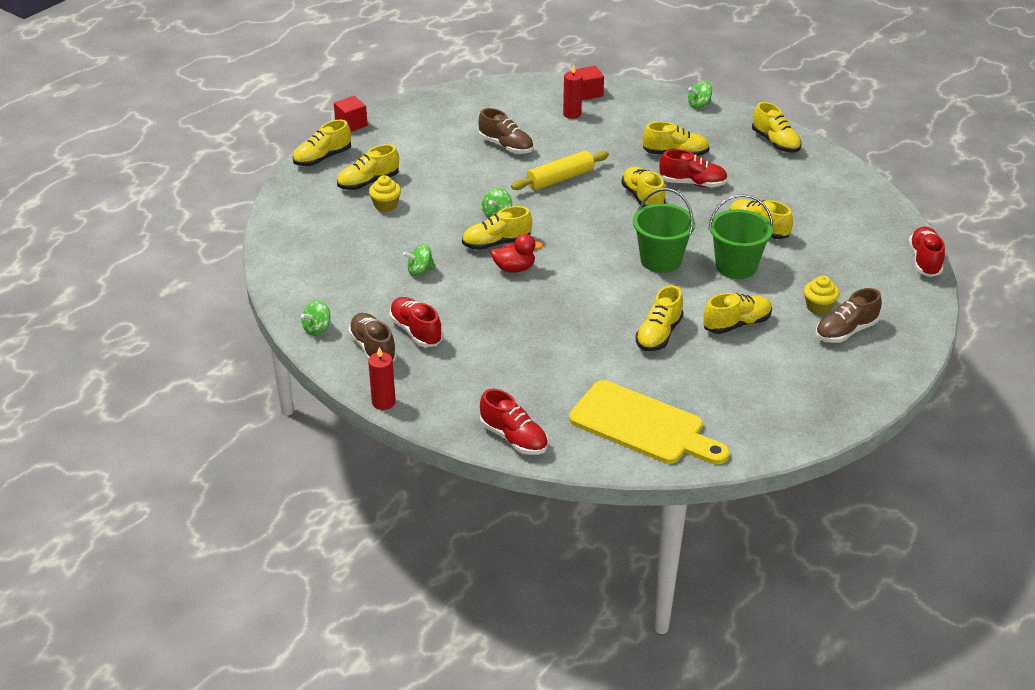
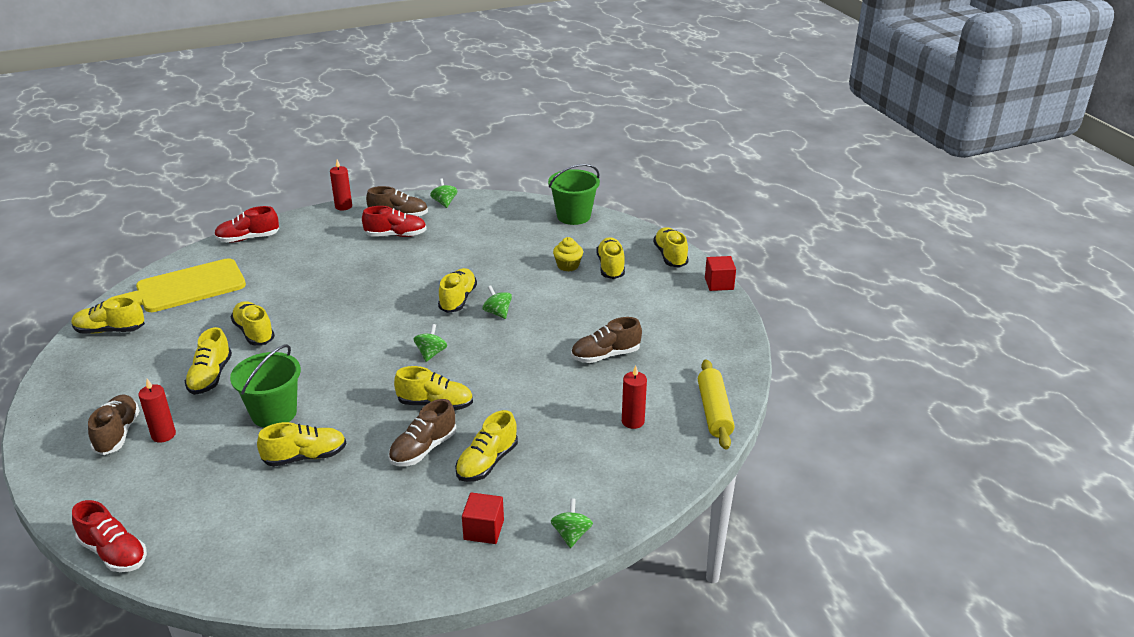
camera: 120 degrees right, 5 degrees down
(420, 271) = (462, 256): green spinning top -> green spinning top (431, 353)
(514, 268) = (415, 296): red duck -> none
(560, 179) = (517, 366): yellow rolling pin -> yellow rolling pin (714, 411)
(588, 93) = (671, 452): red cube -> red cube (484, 530)
(660, 260) = (335, 373): green bucket -> green bucket (573, 216)
(692, 183) = (423, 449): red shoe -> brown shoe
(775, 142) = (431, 560): yellow shoe -> yellow shoe (110, 330)
(819, 307) = (163, 435): yellow cupcake -> red candle

